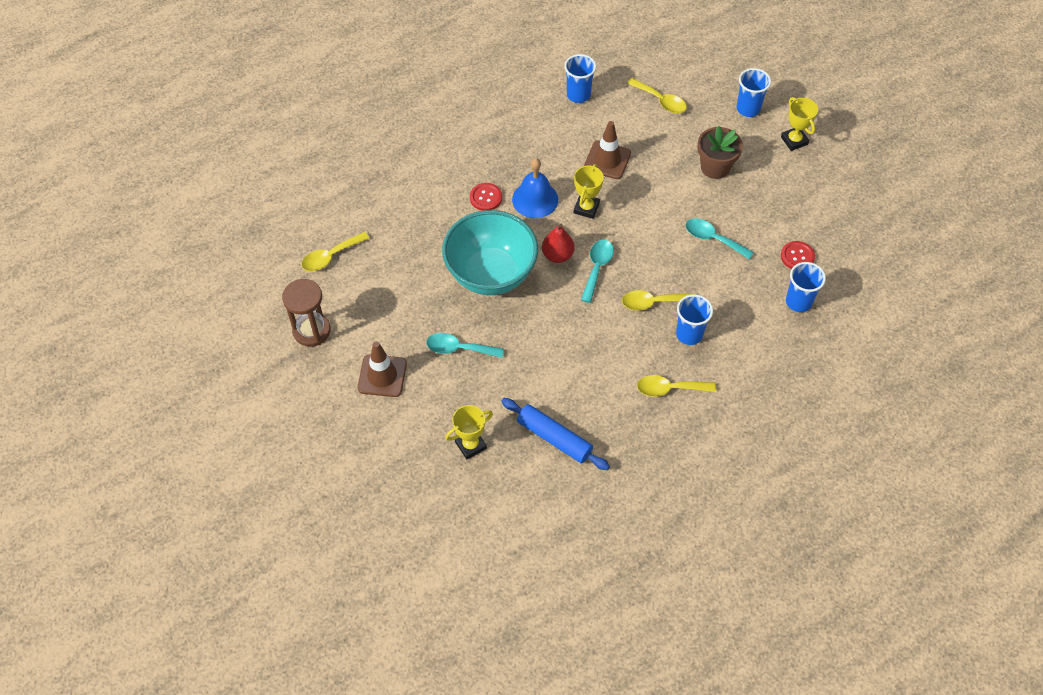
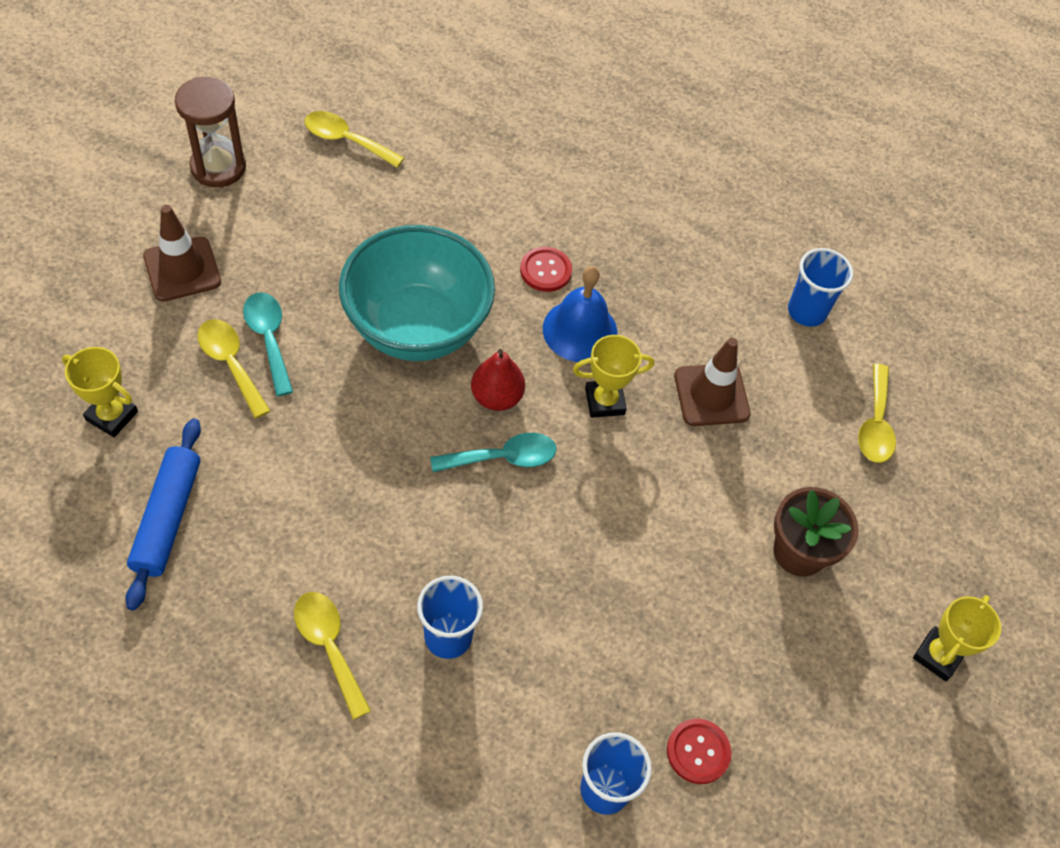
camera: 55 degrees right, 0 degrees up
(653, 302) = (481, 560): yellow spoon -> yellow spoon (230, 363)
(713, 239) = (654, 602): turquoise spoon -> none
(748, 109) = (952, 557): blue cup -> none

